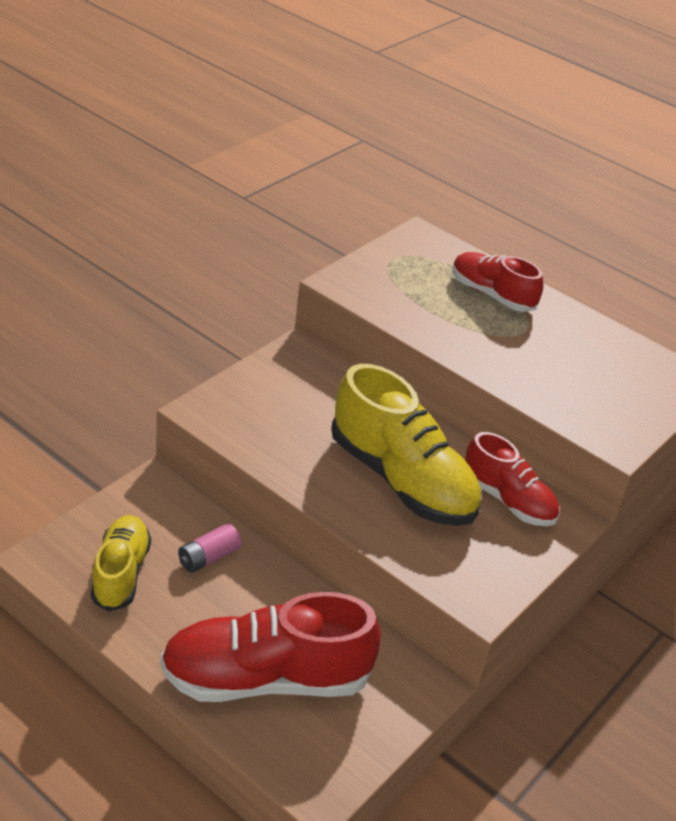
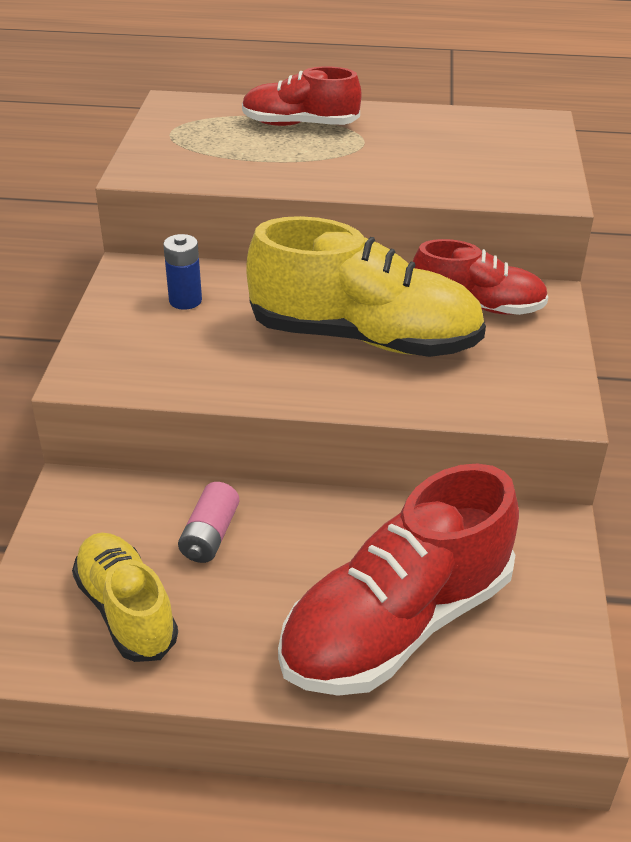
camera: 30 degrees left, 0 degrees up
(311, 390) = (185, 300): none -> blue battery

